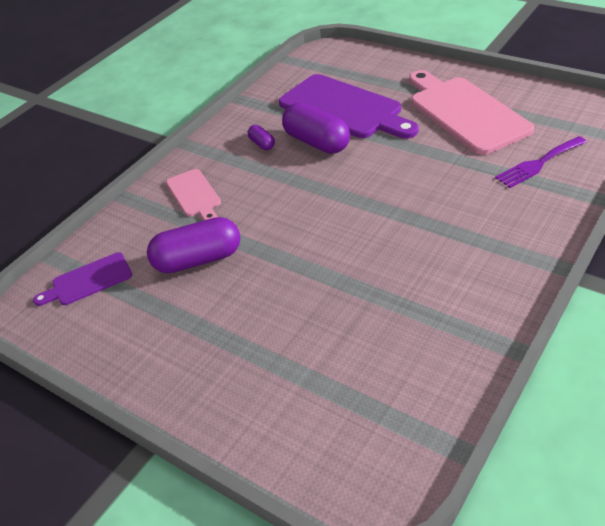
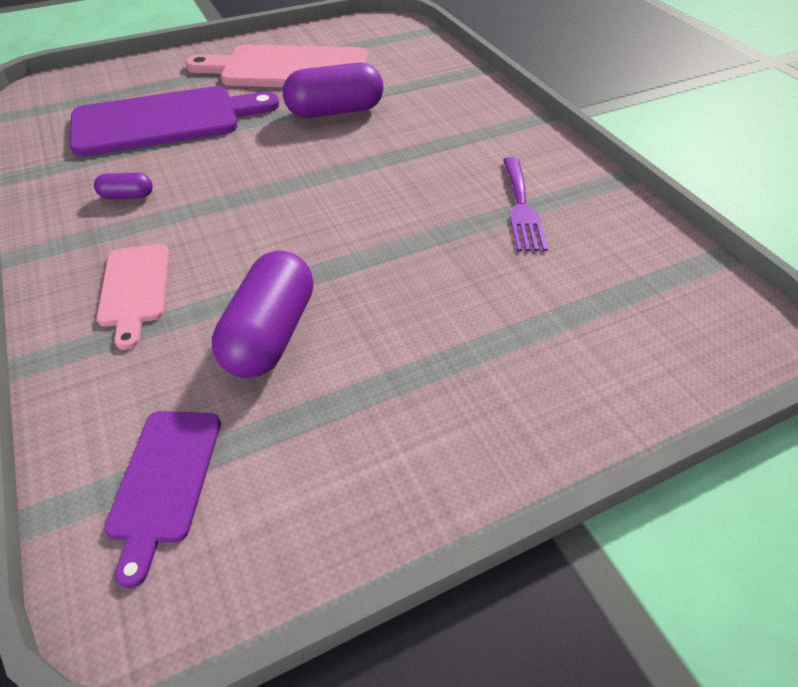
camera: 65 degrees left, 5 degrees up
(194, 195) = (135, 289): pink cutting board -> pink cutting board turned 75 degrees clockwise
(317, 142) = (191, 159): purple capsule -> purple capsule (335, 111)
(538, 164) = (409, 71): purple fork -> purple fork (521, 208)

